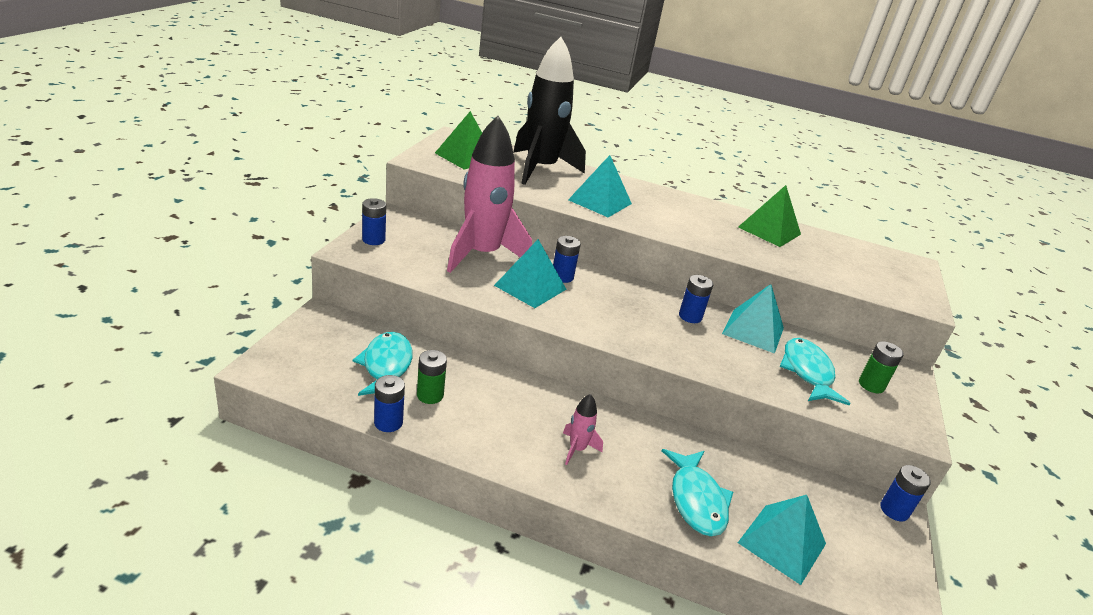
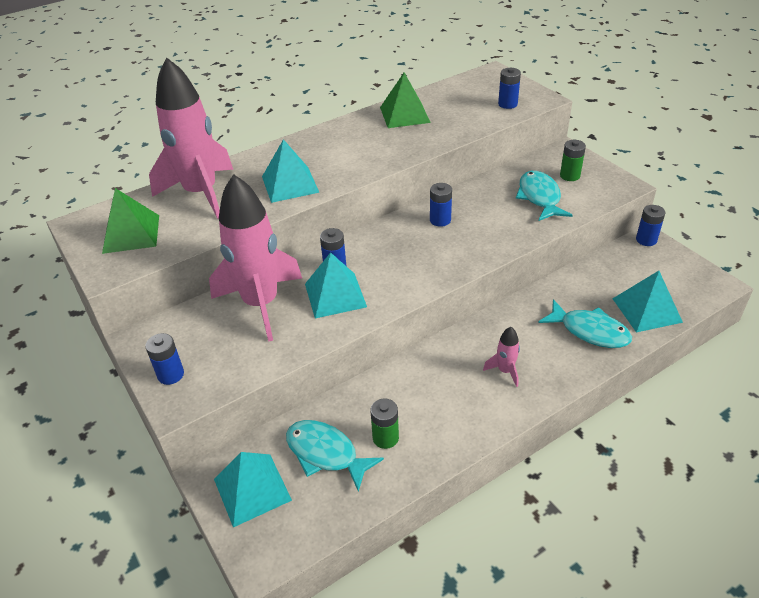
camera: 45 degrees left, 10 degrees up
(388, 422) = (402, 484): blue battery -> blue battery (507, 104)
(540, 169) = (201, 193): black rocket -> pink rocket
(753, 330) = (478, 196): turquoise pyramid -> turquoise pyramid (252, 489)
(807, 372) = (539, 197): turquoise fish -> turquoise fish turned 45 degrees clockwise

